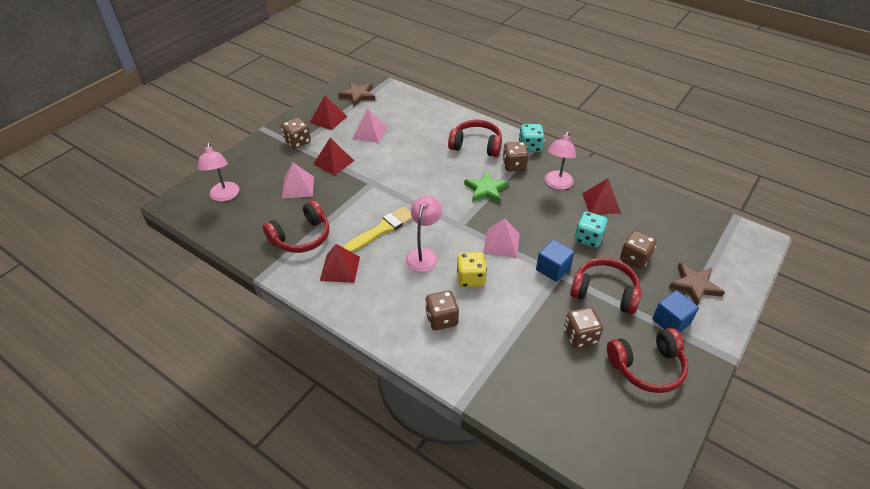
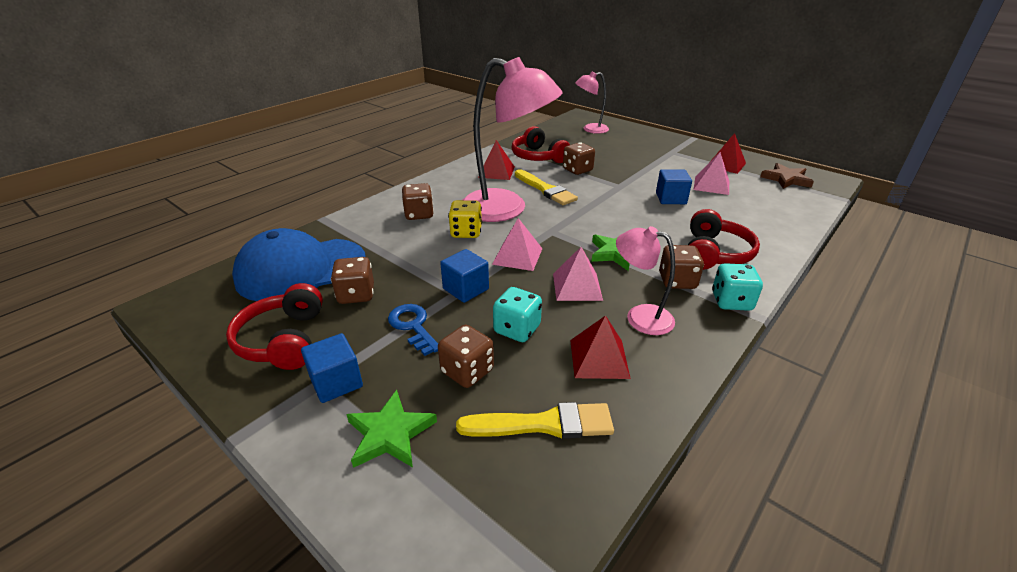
camera: 95 degrees right, 10 degrees down
(297, 142) = (677, 152): brown dice -> brown dice (577, 170)
(298, 187) = (606, 154): pink pyramid -> pink pyramid (577, 286)
(333, 162) = (649, 168): red pyramid -> none
(395, 156) = (670, 198): none -> blue cube
(424, 254) = (506, 209): pink lamp -> pink lamp, size x1.92
(557, 390) = (301, 269): none -> blue cap
(604, 292) = (413, 326): red headphones -> blue key
(658, 224) = (543, 424): none -> yellow brush
(694, 285) = (390, 433): brown star -> green star

